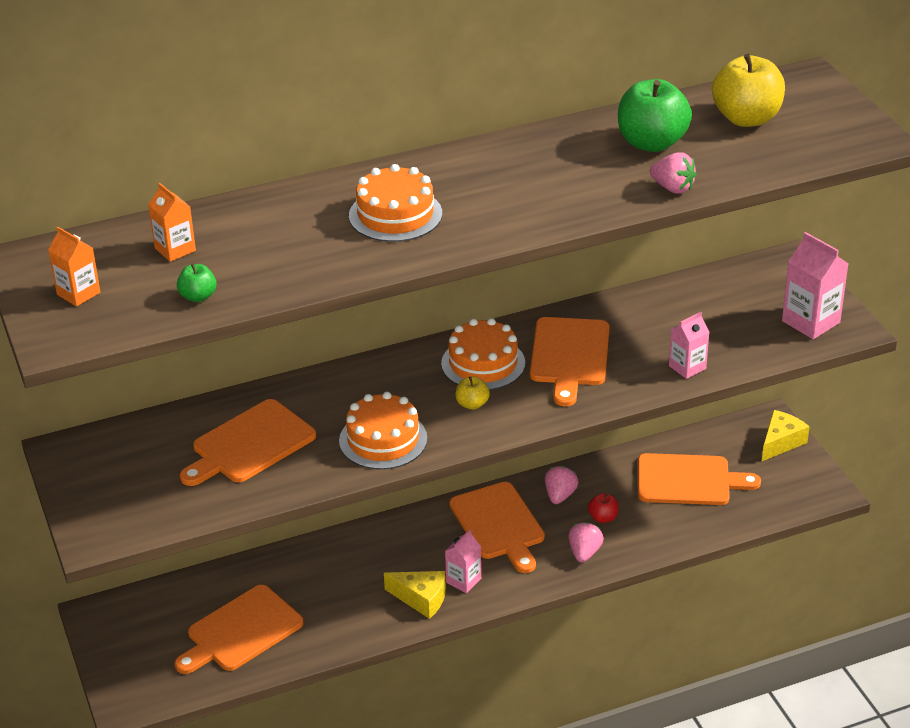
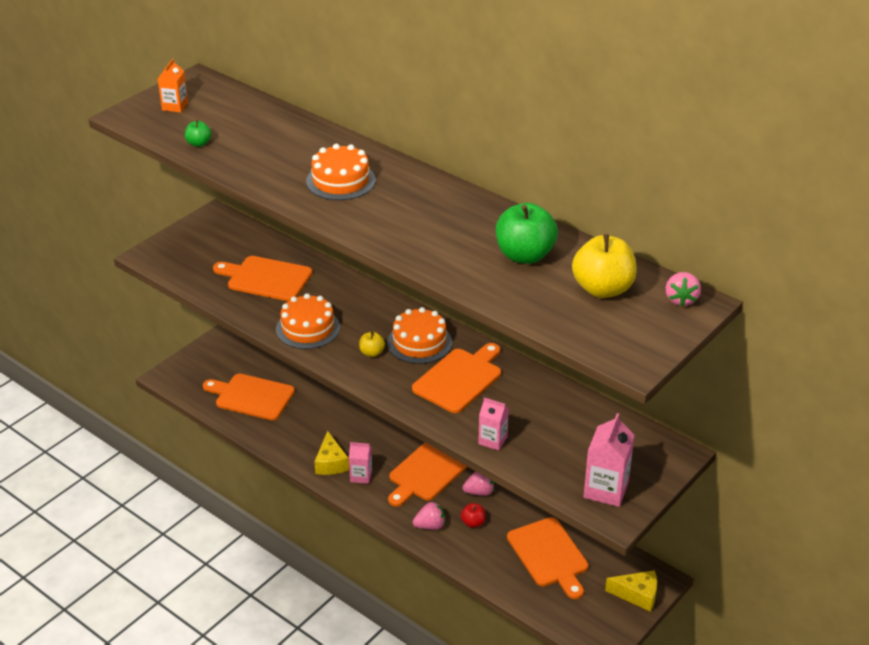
camera: 60 degrees right, 0 degrees up
(175, 249) = (241, 120): orange carton -> none
(569, 356) = (459, 378): orange cutting board -> orange cutting board turned 150 degrees clockwise
(672, 188) = (471, 281): pink strawberry -> pink strawberry (681, 299)

